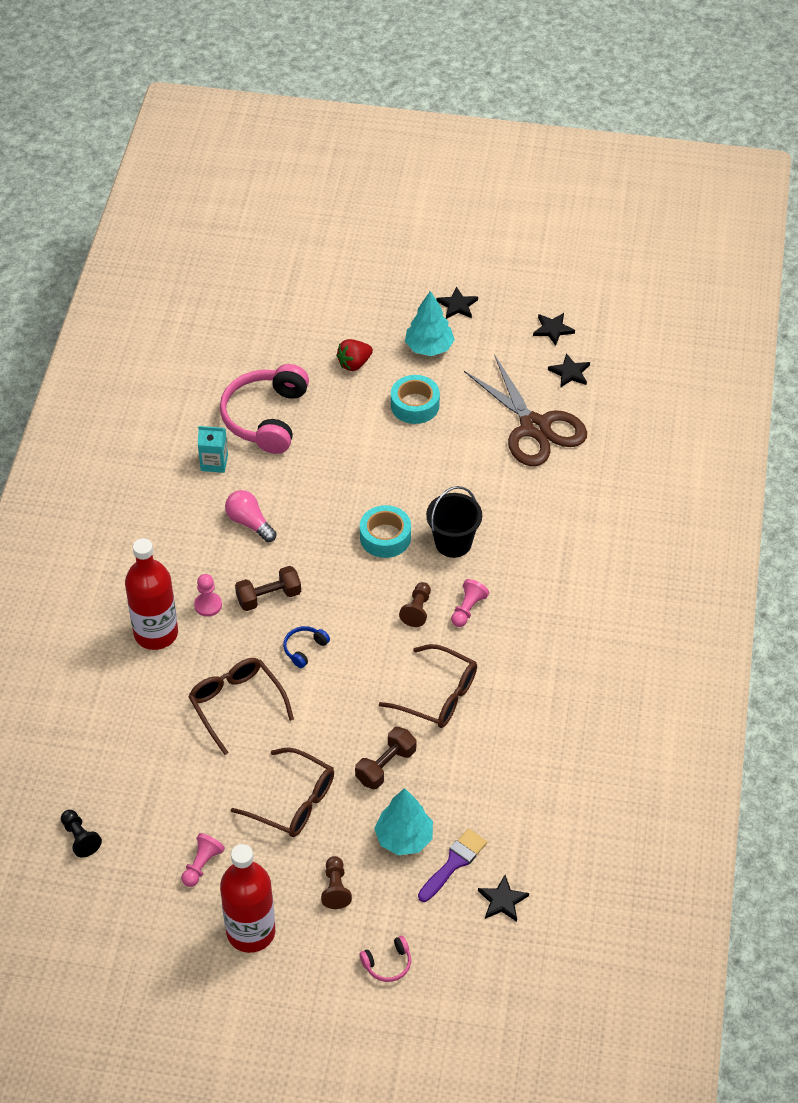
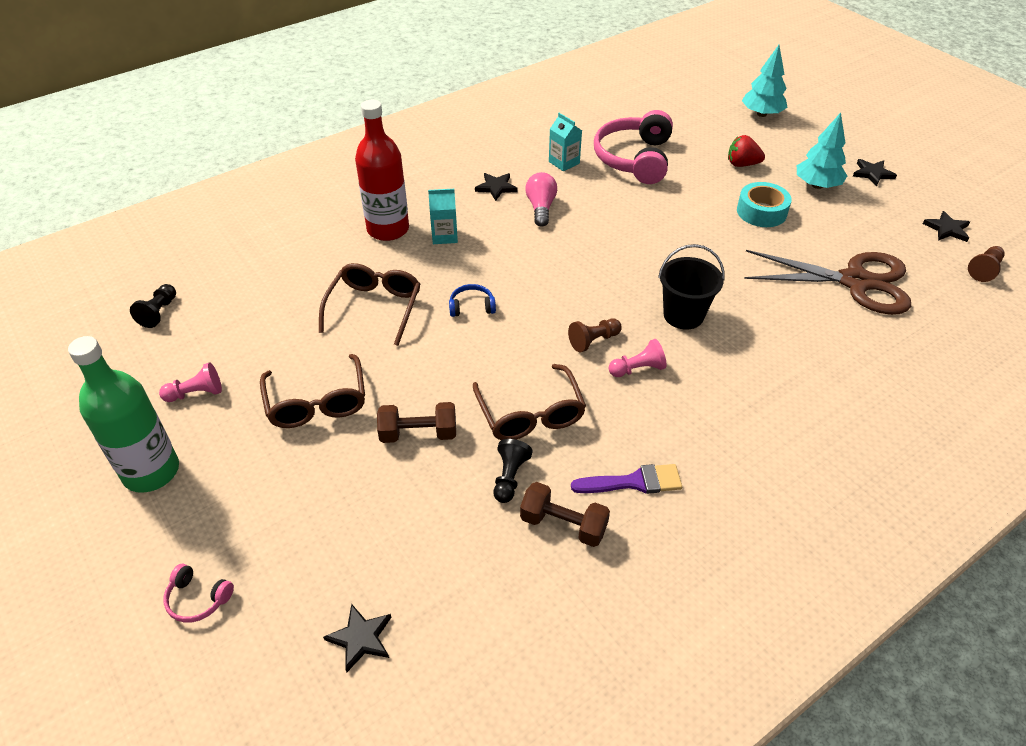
camera: 45 degrees right, 5 degrees down
(208, 605) = (444, 236): pink pawn -> turquoise carton
(251, 932) = (151, 471): red bottle -> green bottle
(266, 417) = (634, 159): pink headphones -> pink headphones turned 45 degrees counterclockwise
(269, 597) = (492, 258): brown dumbbell -> brown dumbbell (563, 525)
(335, 888) = (252, 495): brown pawn -> brown pawn (984, 270)
(385, 537) = (631, 277): turquoise tape -> none
(404, 838) = (356, 503): turquoise tree -> turquoise tree (761, 114)
(454, 863) = (366, 562): purple brush -> purple brush (634, 482)
(473, 746) = (509, 477): none -> black pawn
(534, 427) = (855, 282): brown scissors -> brown scissors turned 90 degrees counterclockwise
(570, 373) = (932, 264): black star -> black star (496, 187)

